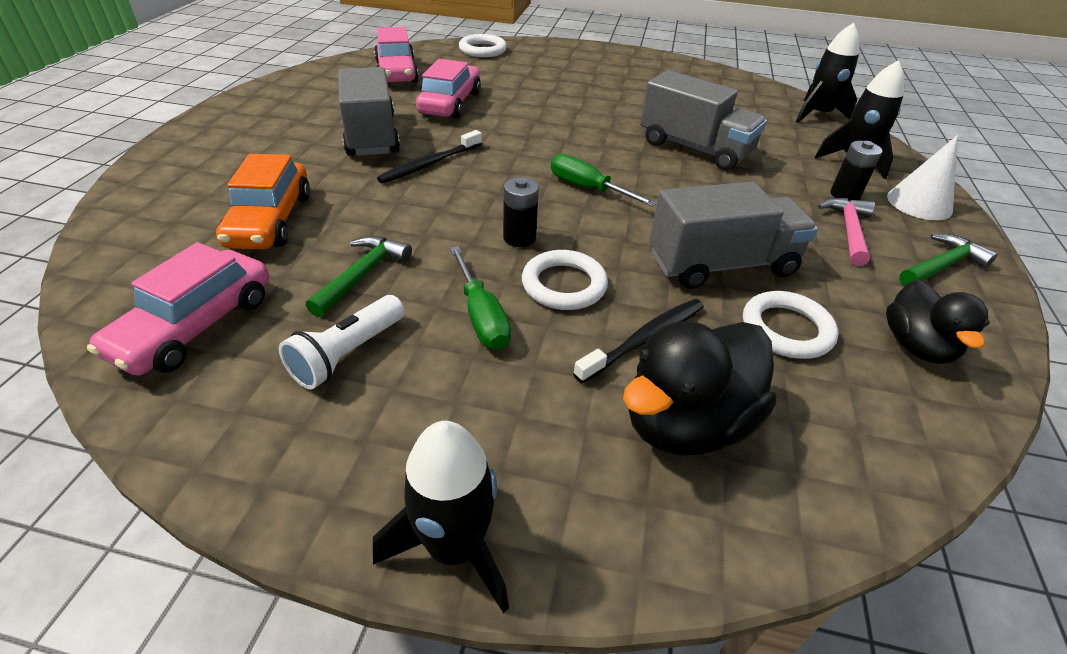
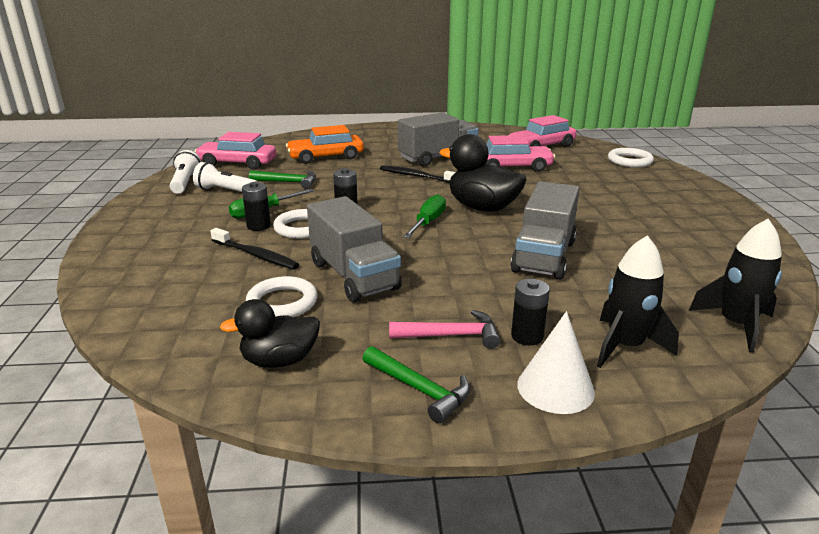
camera: 75 degrees right, 15 degrees down
(247, 413) = (185, 183): none -> white flashlight
(455, 547) = (111, 229): black rocket -> none
(537, 327) = (259, 226): none -> black battery
(686, 423) = (185, 271): black duck -> black duck (482, 208)

